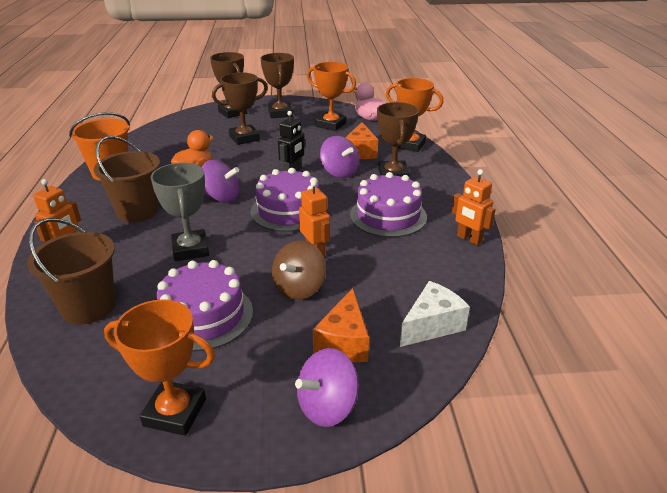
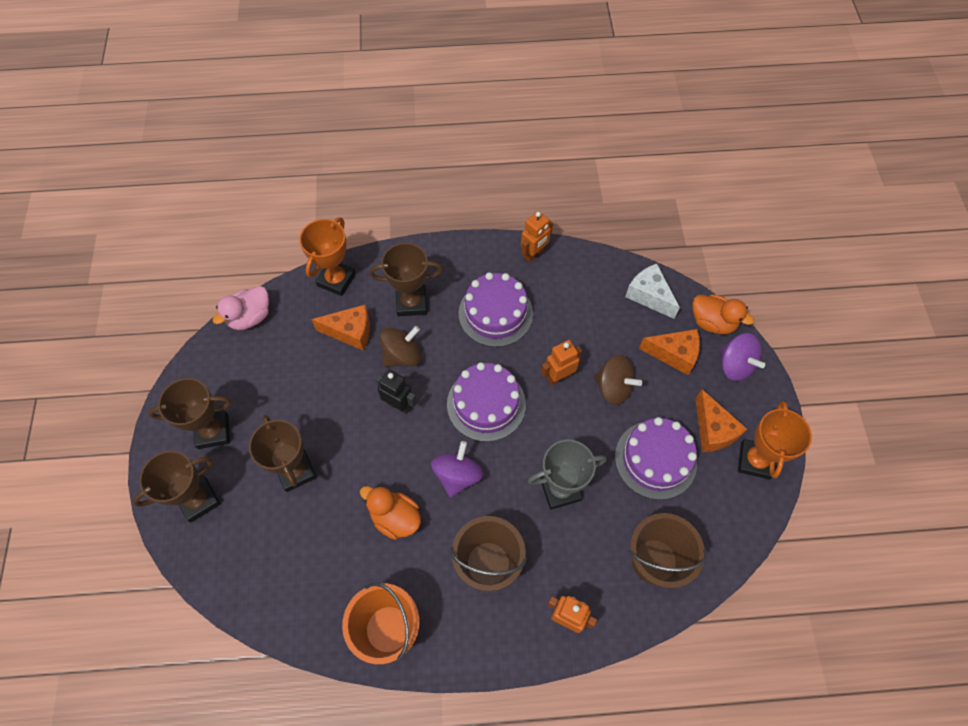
camera: 90 degrees left, 30 degrees up
(229, 371) = (713, 430): none -> orange cheese
(331, 125) = (264, 364): orange trophy -> none
(339, 172) = (402, 355): purple spinning top -> brown spinning top
(398, 387) = (712, 322): none -> orange duck

